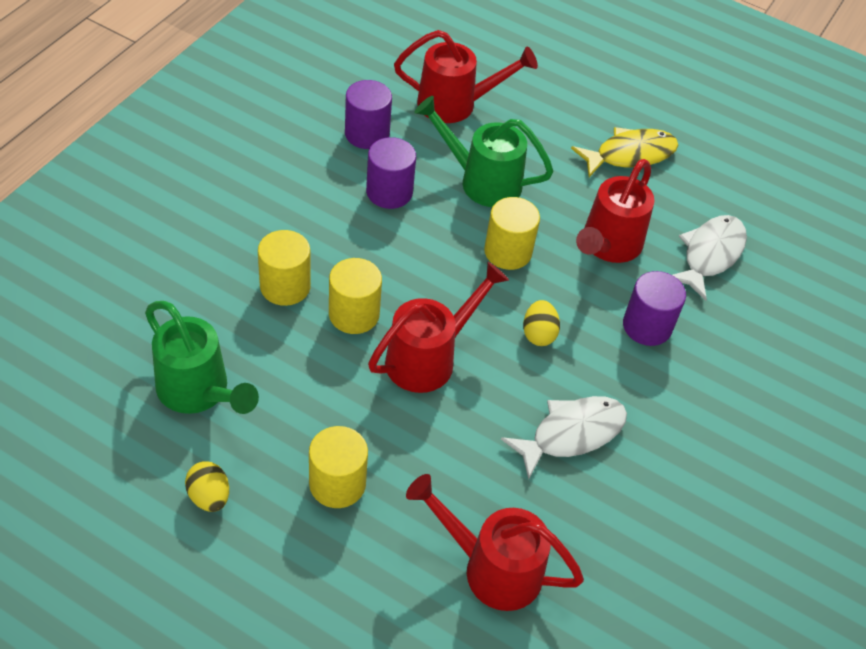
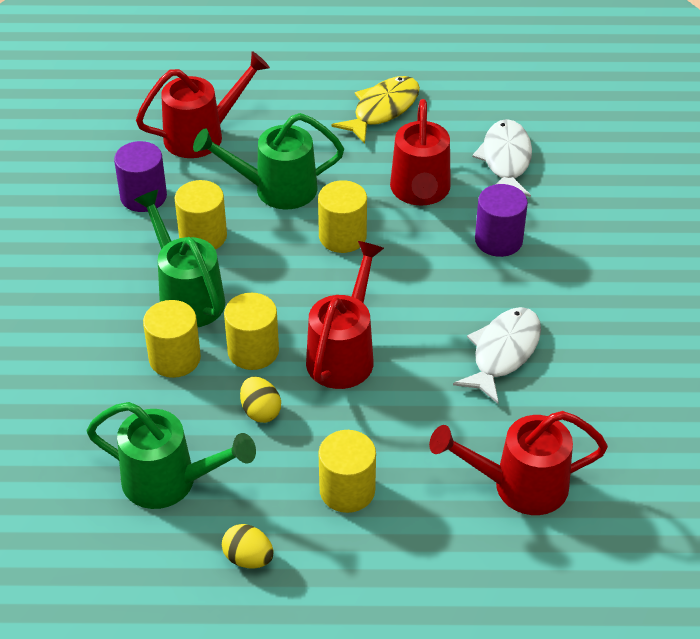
camera: 25 degrees left, 5 degrees down
(336, 237) = (187, 296): none -> green watering can
(389, 192) = (203, 236): purple cylinder -> yellow cylinder
(538, 334) = (418, 289): yellow egg -> yellow egg (260, 411)

